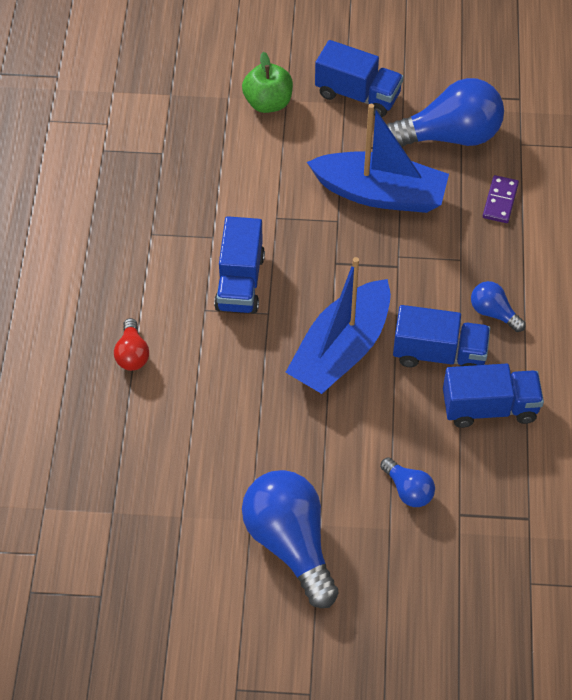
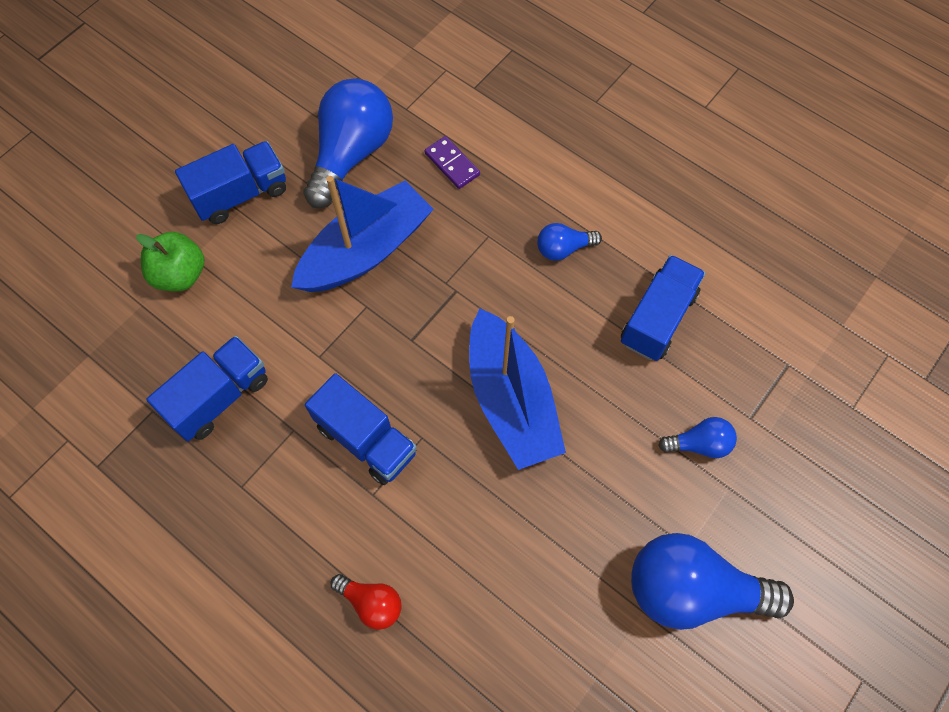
camera: 55 degrees left, 10 degrees up
(439, 354) = (574, 321): blue truck -> blue truck (219, 397)

